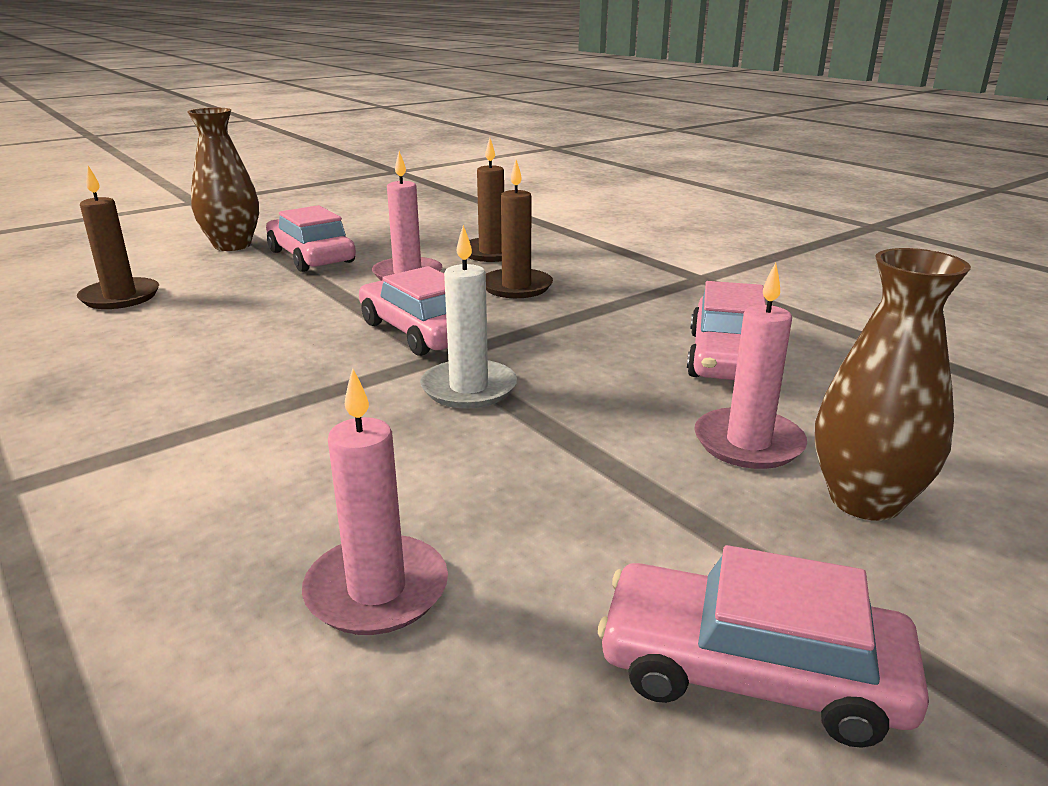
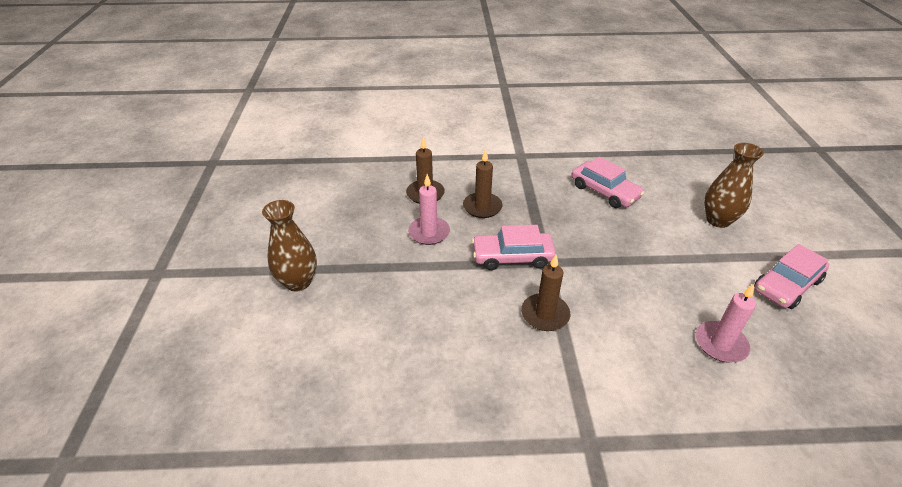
camera: 55 degrees left, 15 degrees up
(120, 297) = (352, 355): brown candle -> brown candle (545, 314)
(311, 257) = (360, 256): pink car -> none
(469, 388) = (585, 266): white candle -> none
(748, 443) = (672, 222): pink candle -> none

